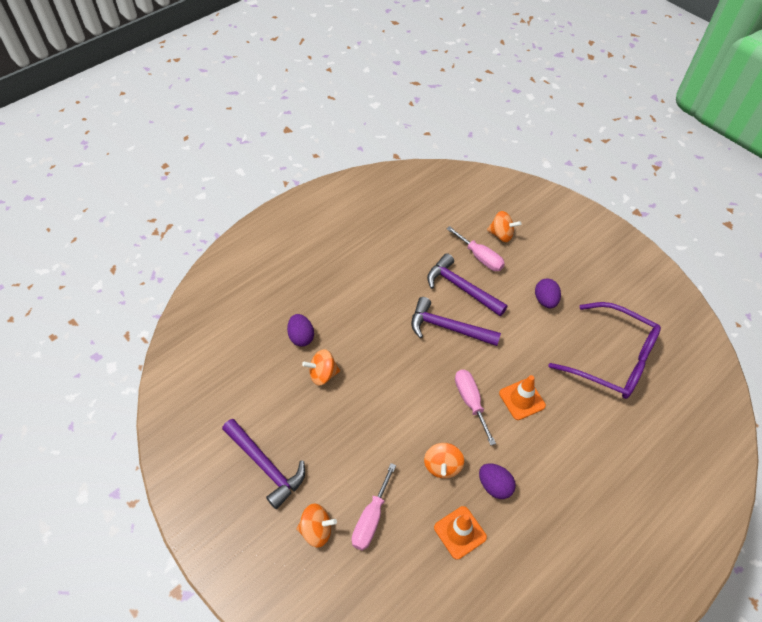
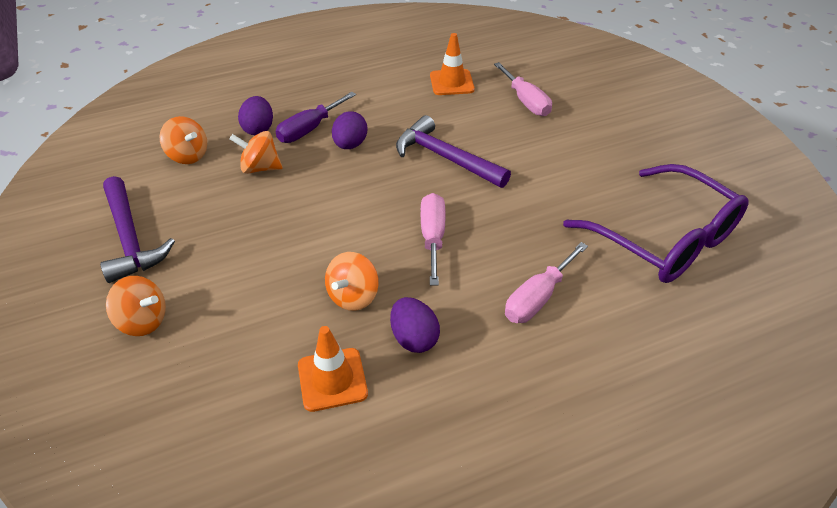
camera: 20 degrees right, 10 degrees down
(339, 327) = (309, 129): none -> purple screwdriver
(371, 518) = (221, 328): pink screwdriver -> pink screwdriver (537, 298)
(461, 288) = (485, 124): purple hammer -> none
(501, 235) = (565, 86): orange spinning top -> orange spinning top (188, 156)
(522, 399) = (507, 252): orange traffic cone -> orange traffic cone (451, 83)
(545, 300) = (593, 158): purple egg -> purple egg (350, 145)

